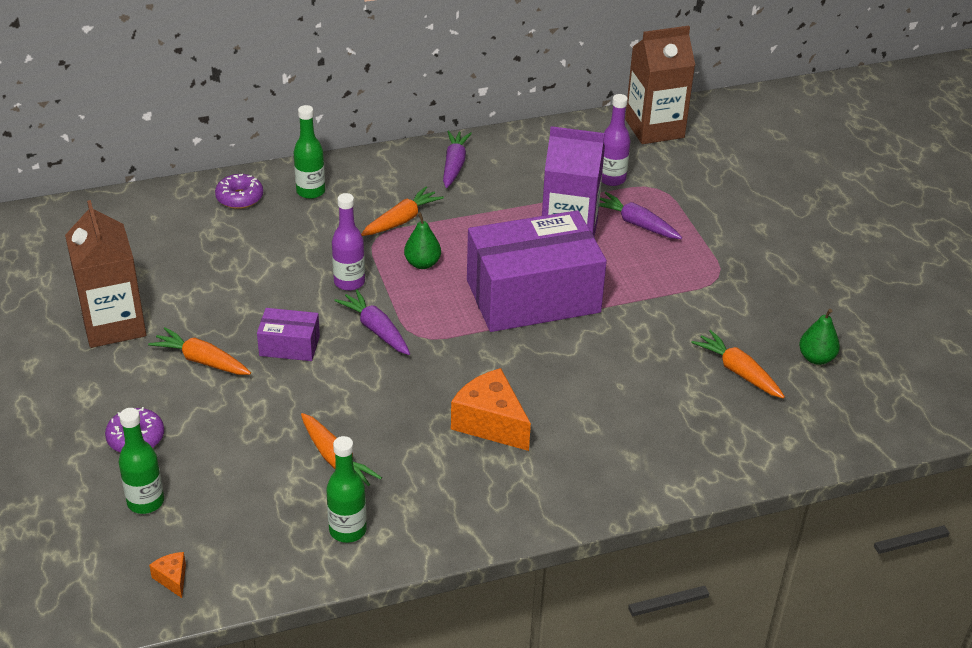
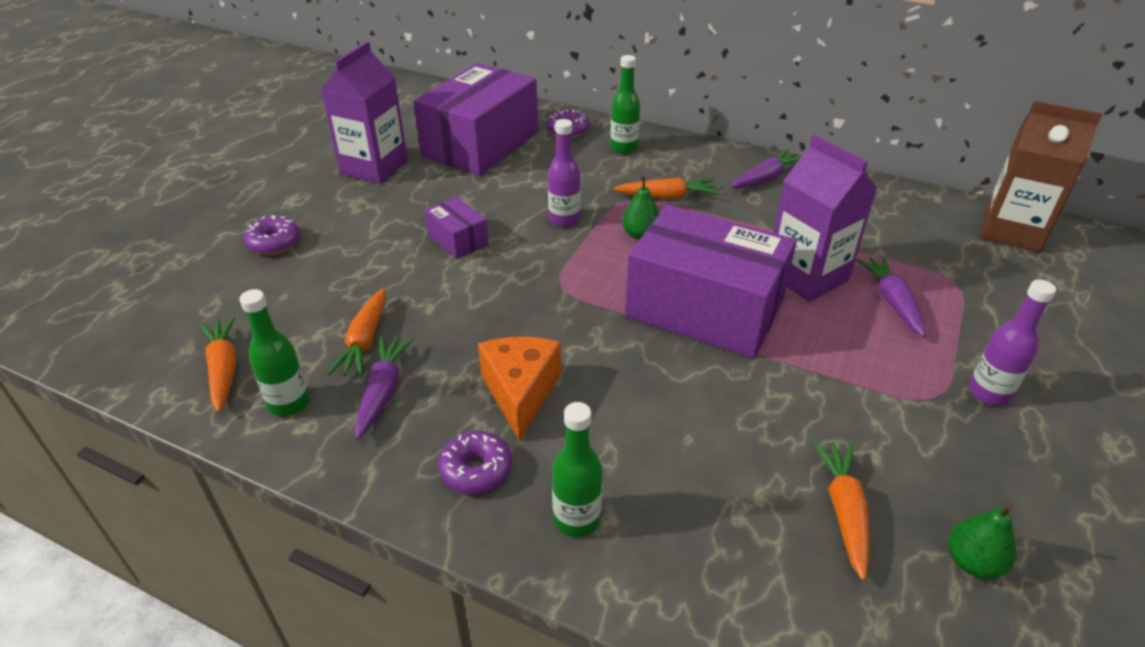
camera: 45 degrees right, 0 degrees up
(113, 325) = (374, 167): brown carton -> purple carton
(145, 502) = (212, 288): green bottle -> green bottle (577, 519)
(172, 579) = (140, 352): orange cheese -> none
(179, 251) = (480, 144): none -> purple box
(202, 361) = (388, 217): orange carrot -> orange carrot (223, 369)
(376, 330) = (535, 263): purple carrot -> purple carrot (383, 391)
(526, 483) = (476, 470): none -> purple donut
(611, 179) = (910, 252): purple bottle -> purple bottle (989, 393)

